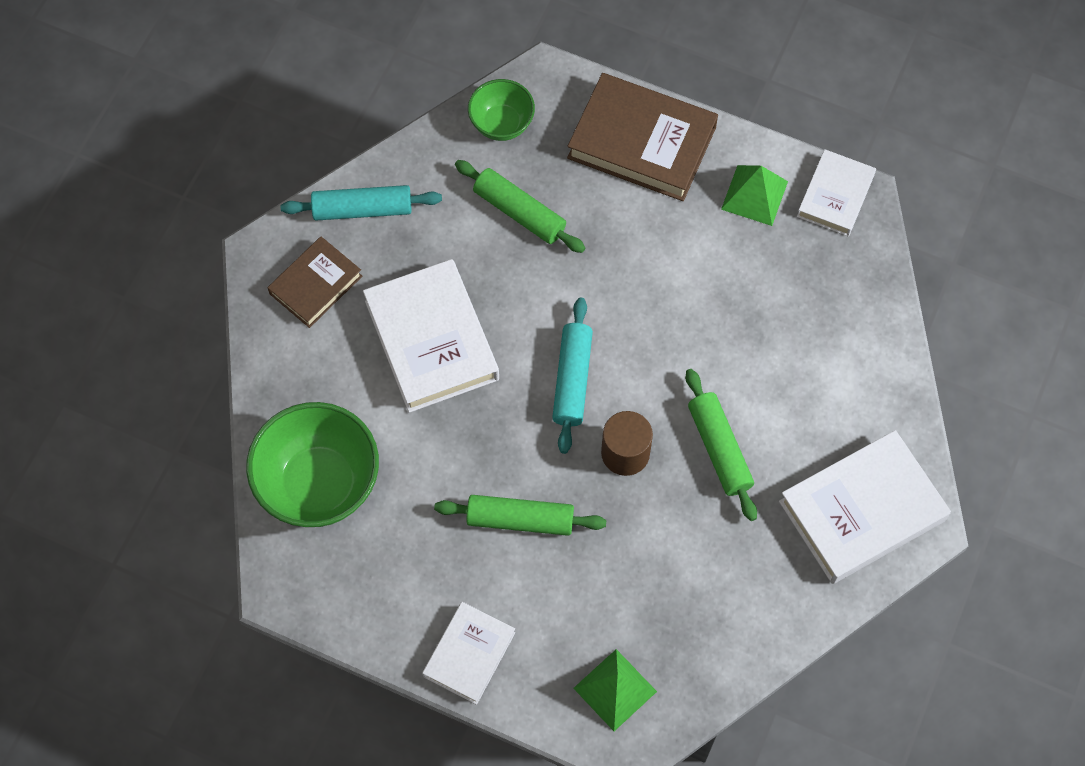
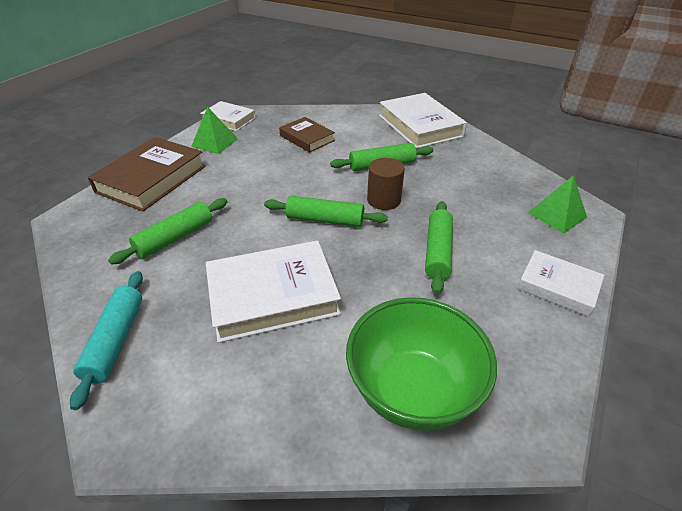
camera: 85 degrees left, 25 degrees down
(315, 285) = (183, 386): brown book -> brown book (307, 138)
(501, 124) = (89, 243): green bowl -> none
(572, 380) = (325, 220): turquoise rolling pin -> green rolling pin

